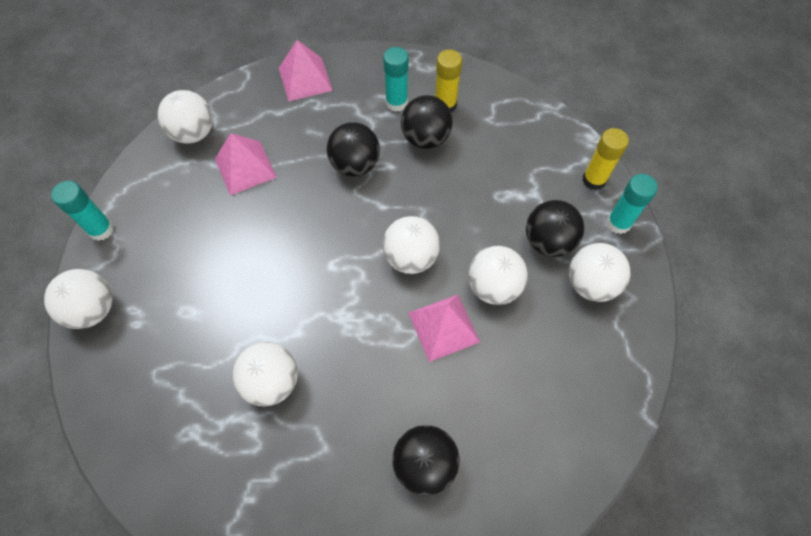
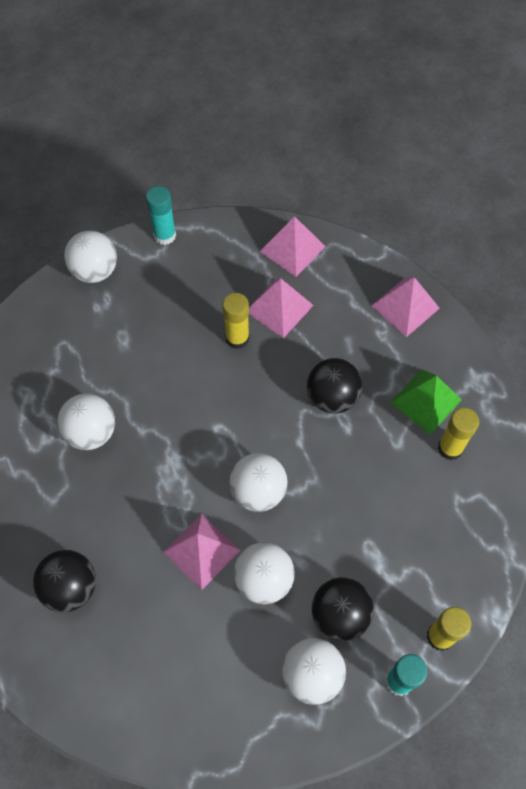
camera: 65 degrees right, 0 degrees up
(193, 133) = (292, 249): white ball -> pink pyramid
(253, 213) = (237, 338): none -> yellow glue stick
(396, 102) = (426, 401): turquoise glue stick -> green pyramid
(425, 138) = (398, 447): black ball -> none

